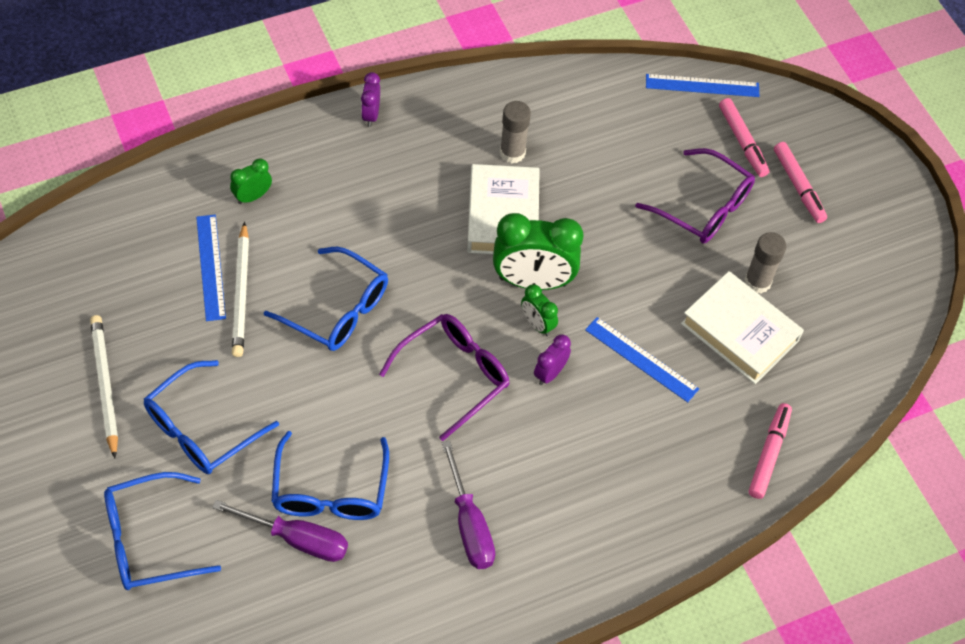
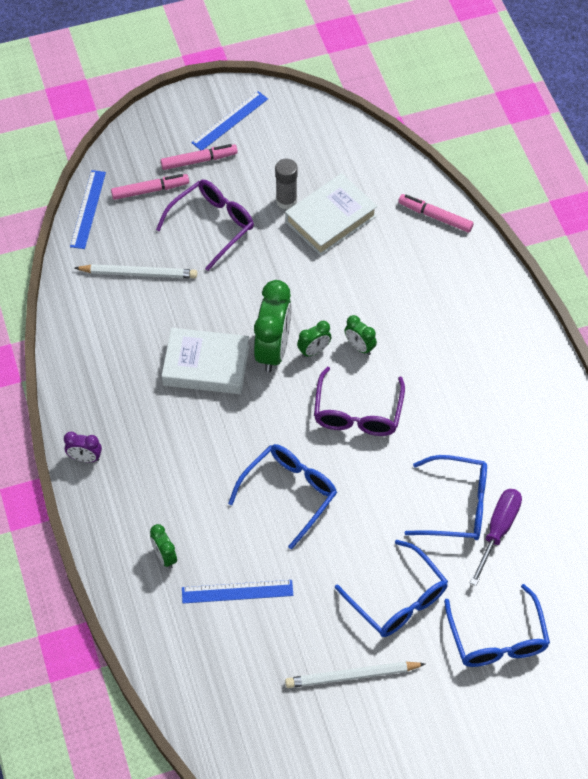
camera: 80 degrees left, 0 degrees up
(241, 293) = (266, 567): white pencil -> white pencil (138, 273)
(454, 375) = (357, 413): purple glasses -> purple glasses turned 135 degrees counterclockwise
(469, 525) = (488, 412): purple screwdriver -> none
(512, 153) = (141, 353): grey glue stick -> none
(550, 373) = (359, 347): purple clock -> green clock
(641, 359) = (350, 285): blue ruler -> blue ruler (230, 121)

